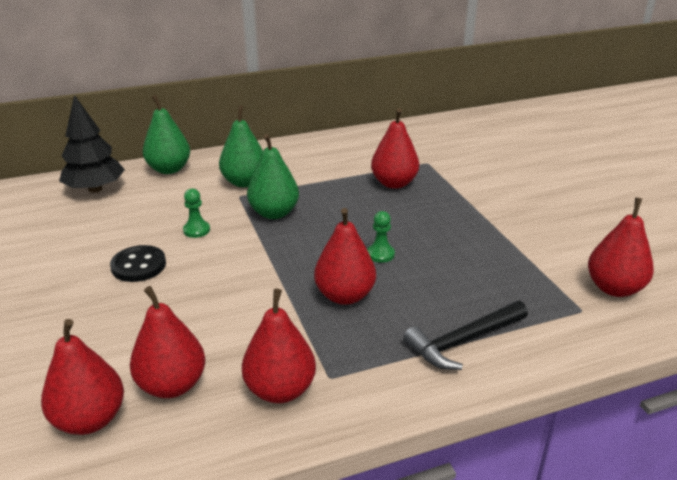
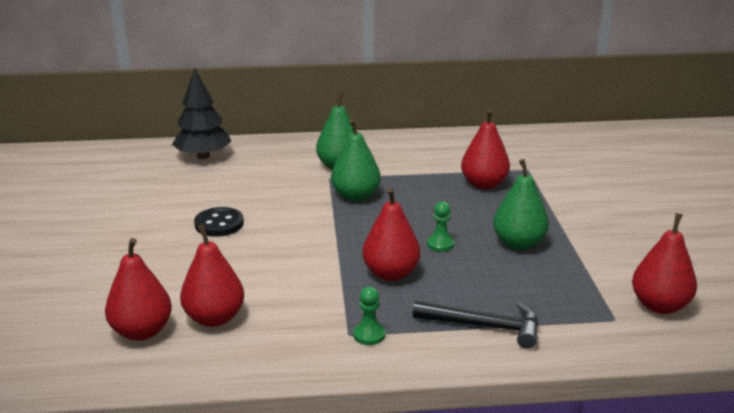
camera: 15 degrees right, 5 degrees down
(169, 169) = (274, 147): green pear -> green pear (518, 243)
(196, 230) = (279, 202): green pawn -> green pawn (369, 335)
(280, 390) = (302, 336): red pear -> none
(464, 341) = (484, 326): black hammer -> black hammer turned 150 degrees counterclockwise

